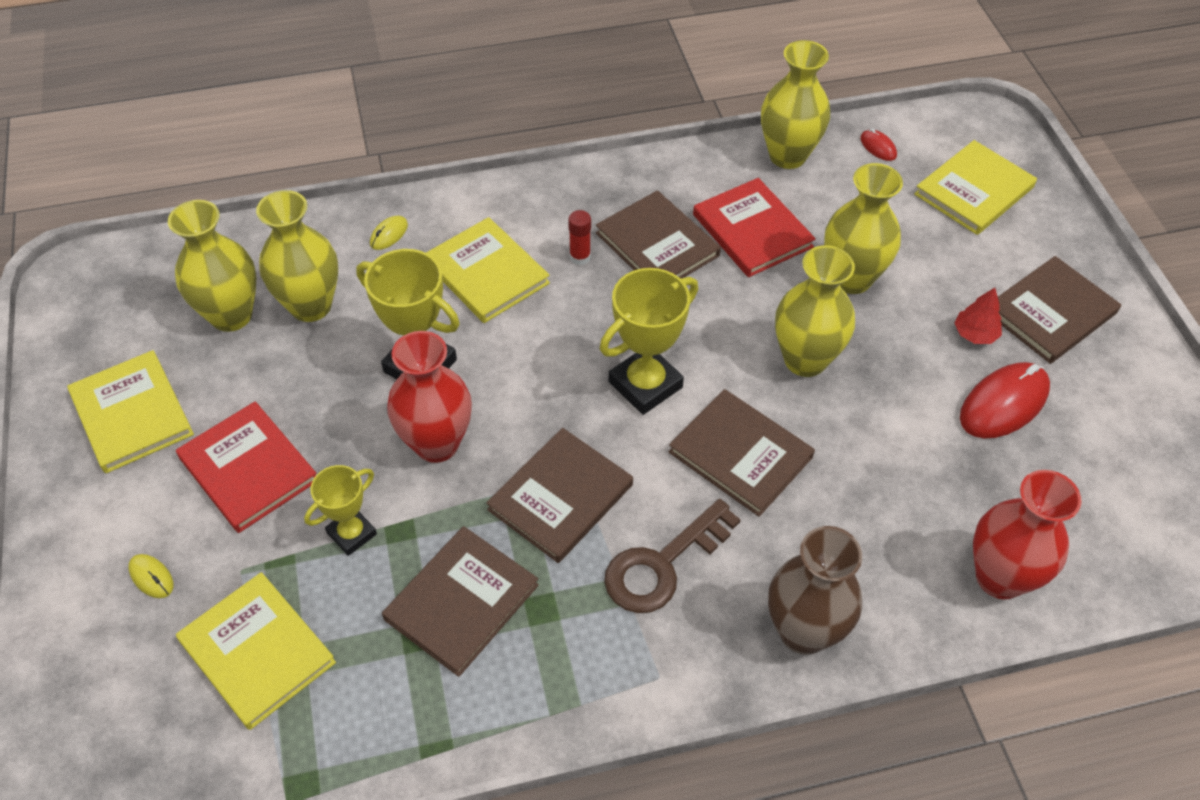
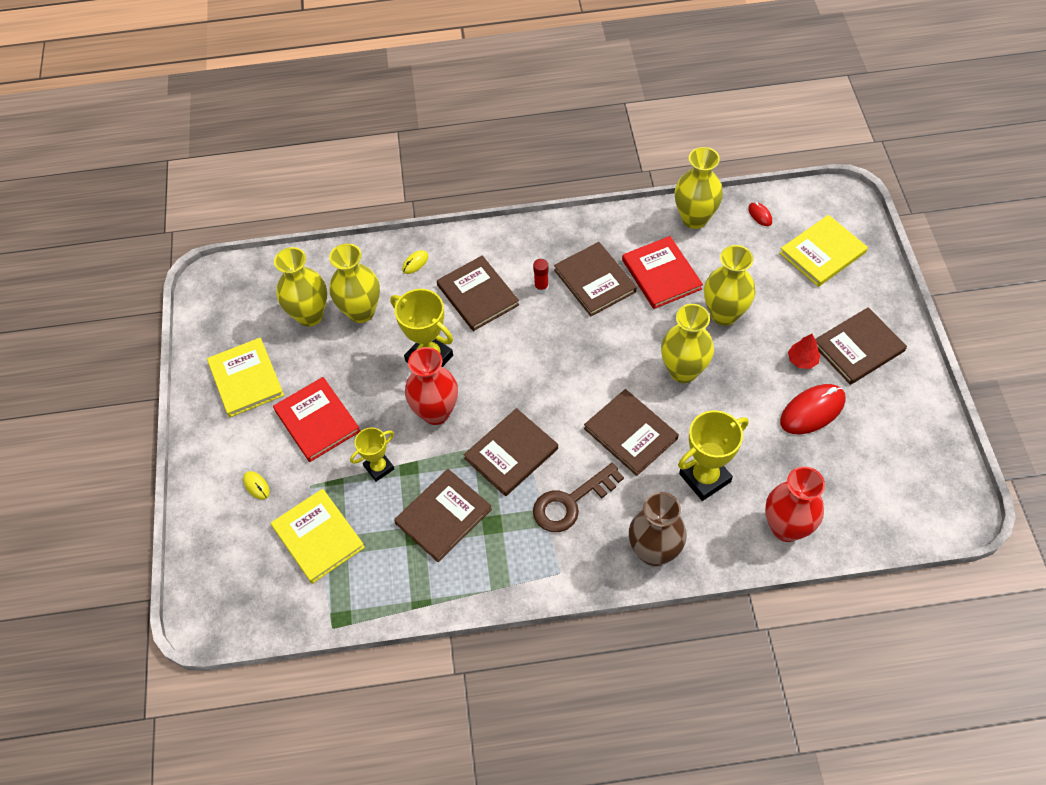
camera: 10 degrees right, 5 degrees up
(486, 273) = (478, 295): yellow book -> brown book
(645, 385) = (574, 381): yellow trophy -> yellow trophy (705, 478)

